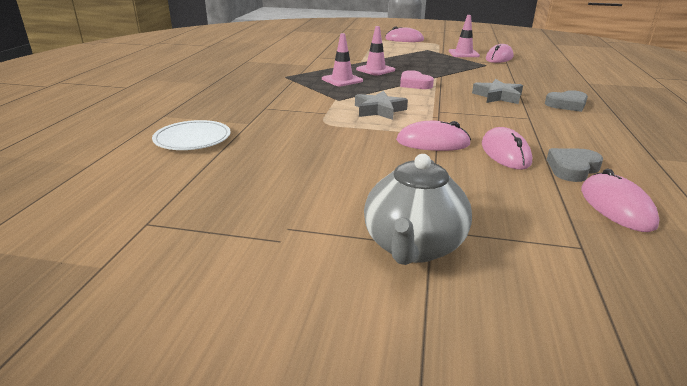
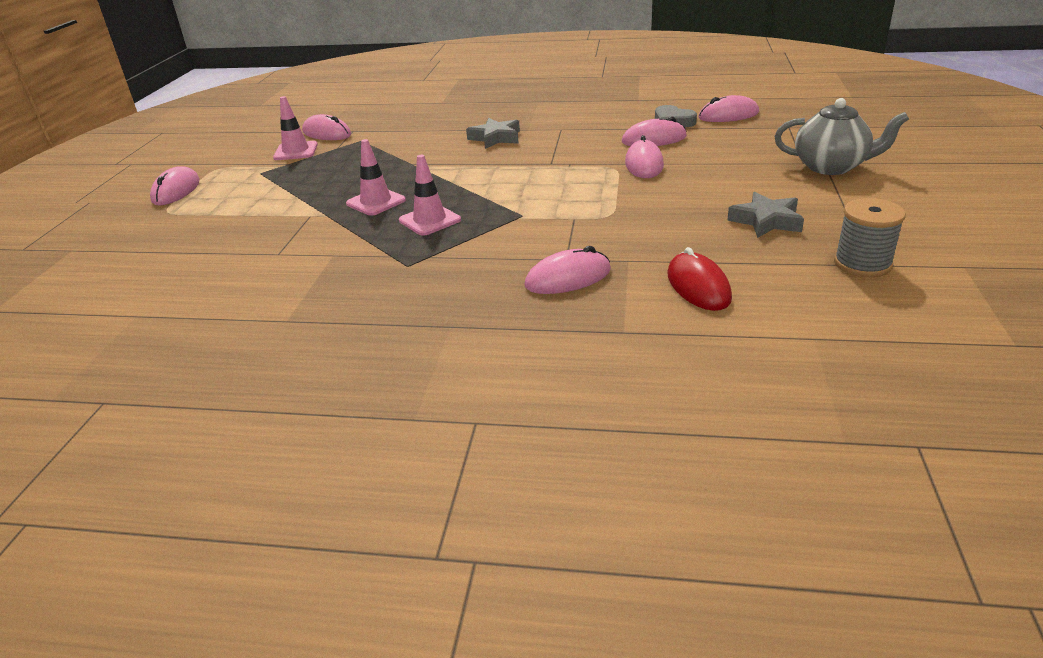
camera: 90 degrees left, 5 degrees up
(162, 207) = (862, 264): none -> grey spool
(192, 139) = (698, 286): white plate -> red mouse
(238, 107) = (568, 278): none -> pink mouse
(379, 110) = (557, 190): grey star -> grey star (766, 221)
(414, 84) = (449, 176): pink heart -> none
(567, 104) = (518, 114): grey heart -> none

